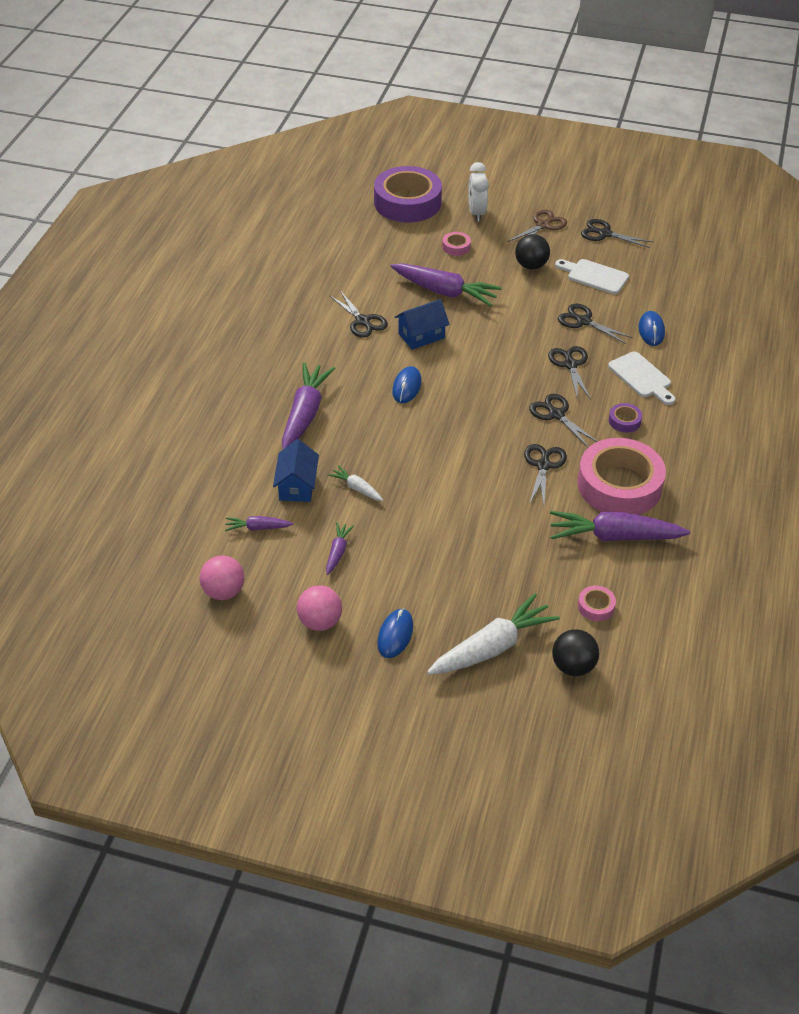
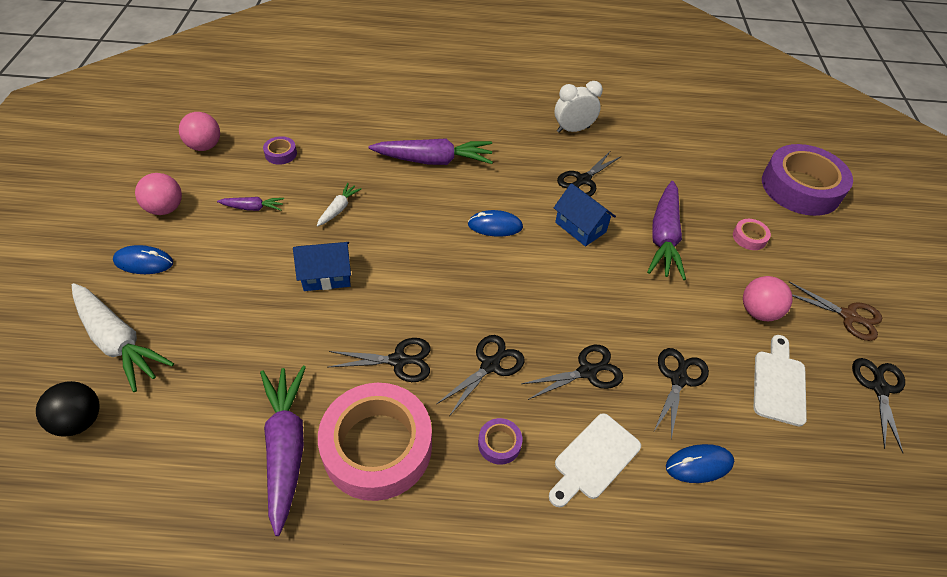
camera: 75 degrees right, 5 degrees up
(257, 528) = (281, 154): purple carrot -> purple tape
(297, 486) = (336, 169): blue house -> blue house (326, 276)
(476, 213) = (825, 248): white clock -> white clock (573, 129)
(531, 266) = (758, 312): black ball -> pink ball
(596, 606) = (169, 437): pink tape -> none

